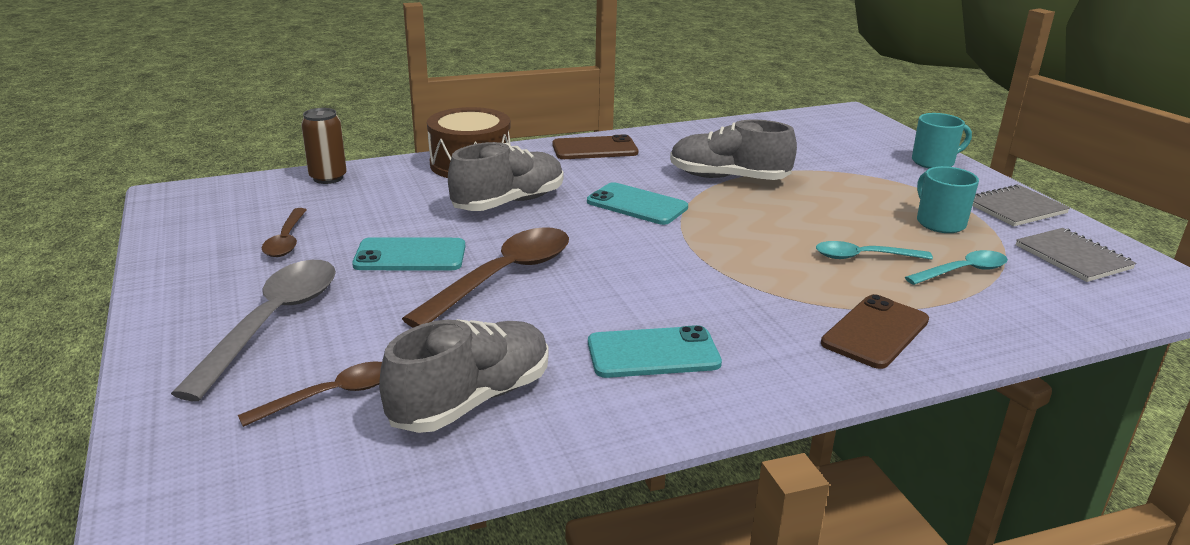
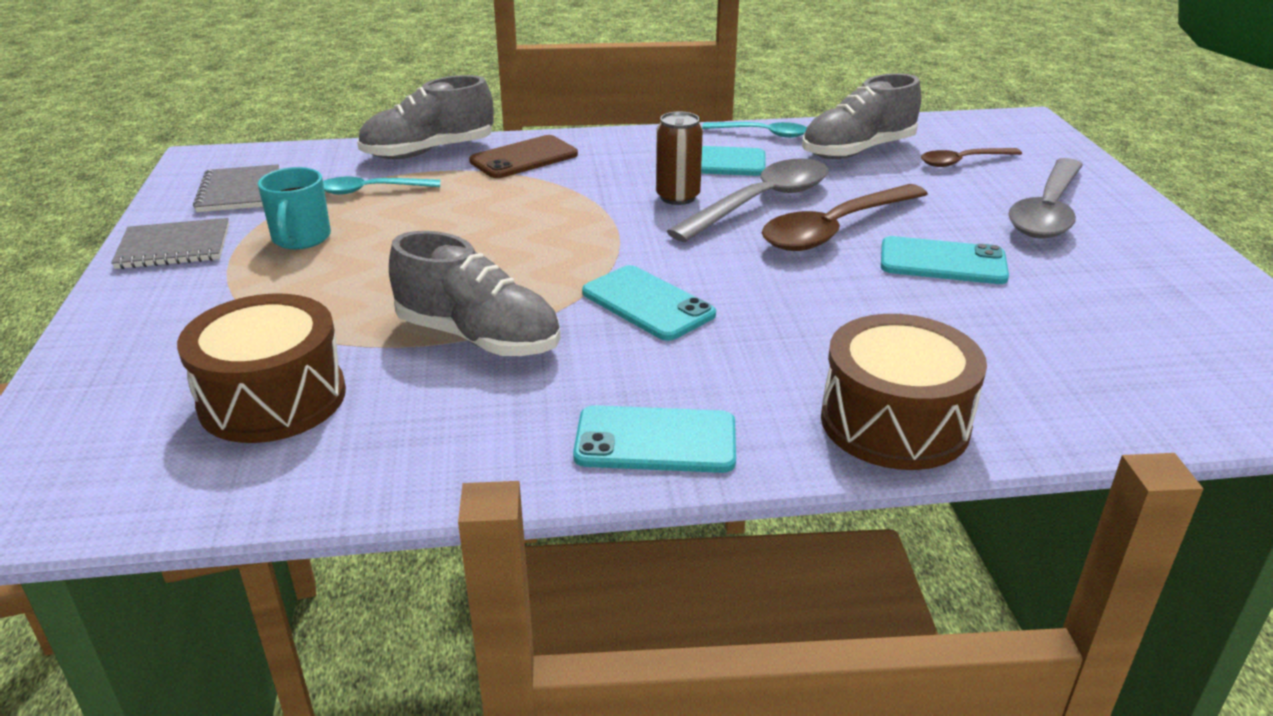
camera: 165 degrees left, 5 degrees up
(286, 240) = (1108, 297): brown spoon -> none
(328, 178) = (1138, 414): brown can -> brown can (677, 197)
(509, 203) = (827, 326): grey shoe -> grey shoe (429, 152)
(580, 299) = (761, 202): none -> grey spoon
(595, 149) = (655, 440): brown phone -> turquoise phone
(801, 147) = (273, 398): none -> brown drum
(864, 257) = (446, 212): turquoise spoon -> turquoise spoon (762, 134)
(934, 162) = (117, 334): turquoise mug -> none

